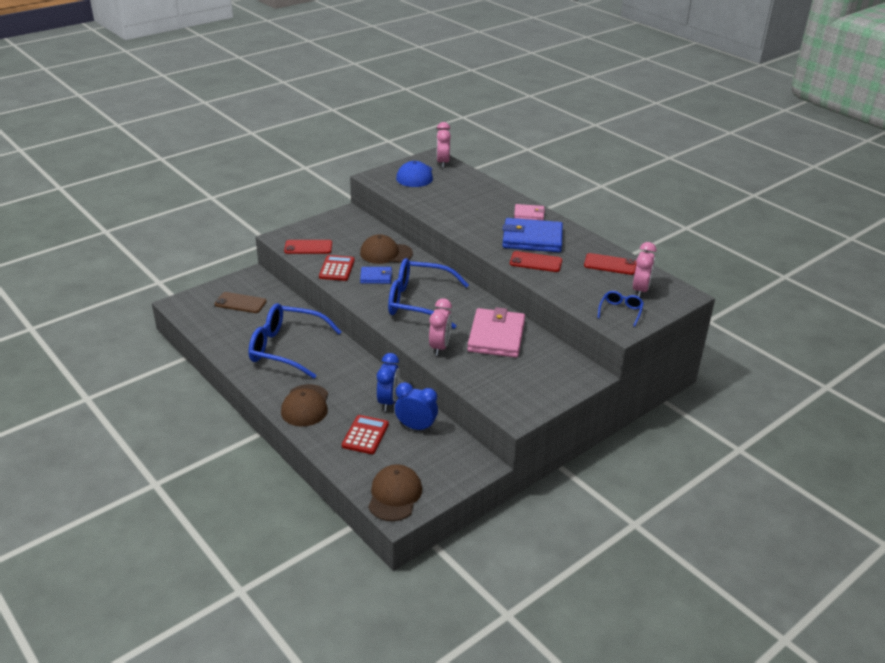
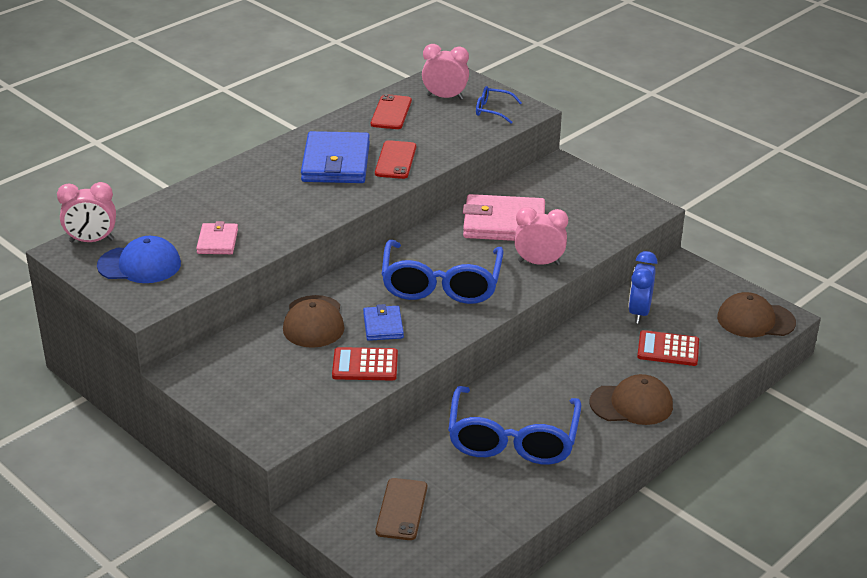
camera: 95 degrees left, 0 degrees up
(308, 247) = (302, 402): red phone -> none
(388, 401) = (599, 337): blue clock -> none
(529, 214) = (267, 165): pink wallet -> pink wallet (217, 241)

